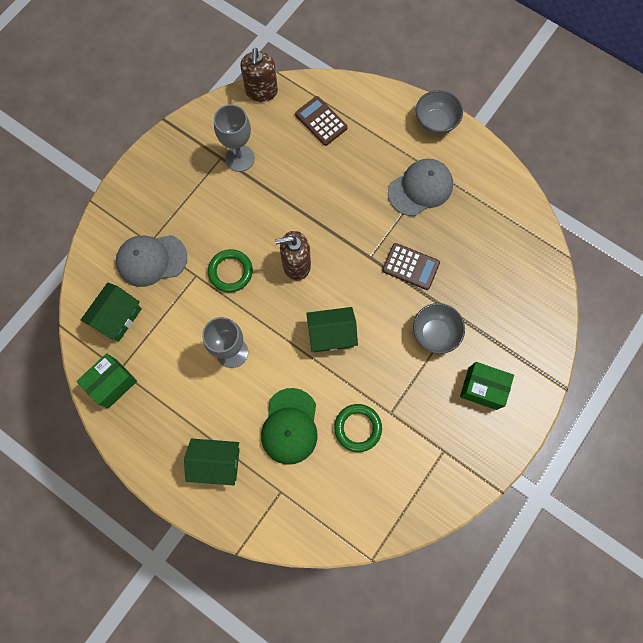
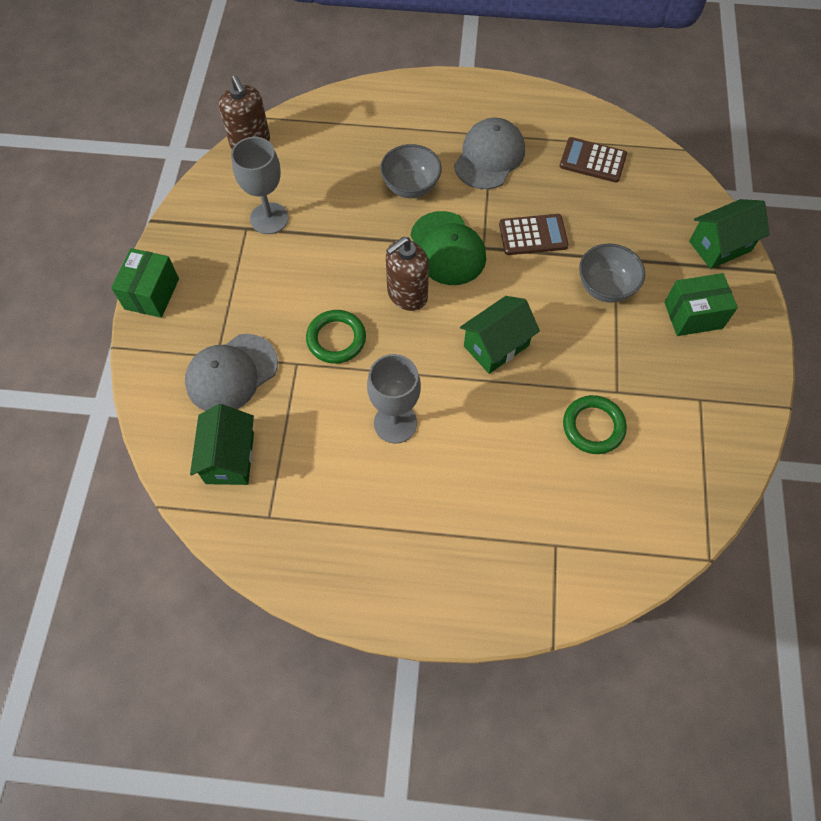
camera: 30 degrees left, 10 degrees down
(112, 383) = (270, 537): green box -> green box (152, 294)
(216, 462) = (459, 555): green house -> green house (720, 246)
(290, 426) = (517, 467): green cap -> green cap (447, 248)
(321, 121) = (337, 142): brown calculator -> brown calculator (592, 160)
(435, 123) = (461, 90): grey bowl -> grey bowl (410, 187)

